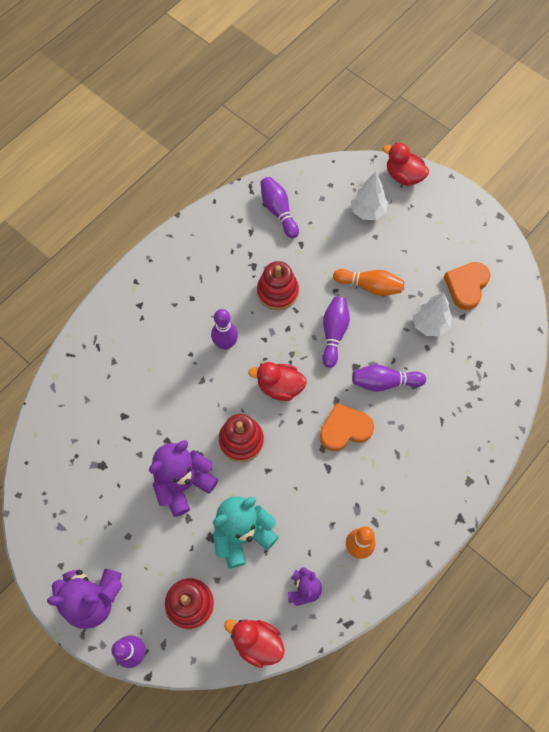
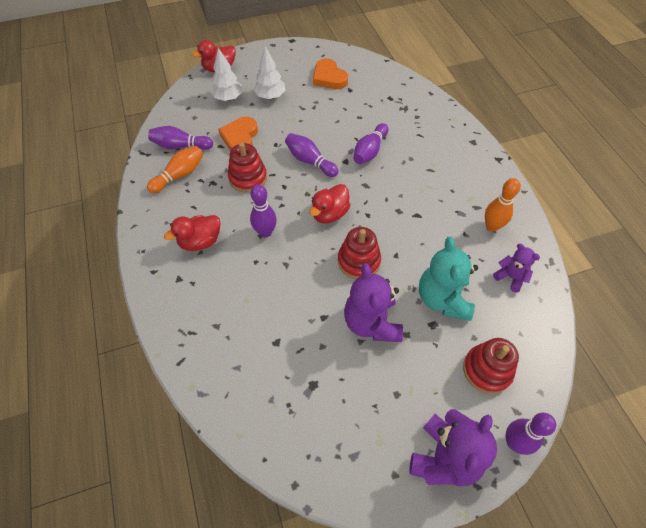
camera: 60 degrees left, 10 degrees down
(257, 642) = (543, 332): red duck -> red duck (200, 241)
(345, 429) = (392, 190): orange heart -> orange heart (240, 137)
(369, 286) = (288, 124): orange bowling pin -> orange bowling pin (179, 175)
(429, 324) = (342, 107): white tree -> white tree (270, 96)

